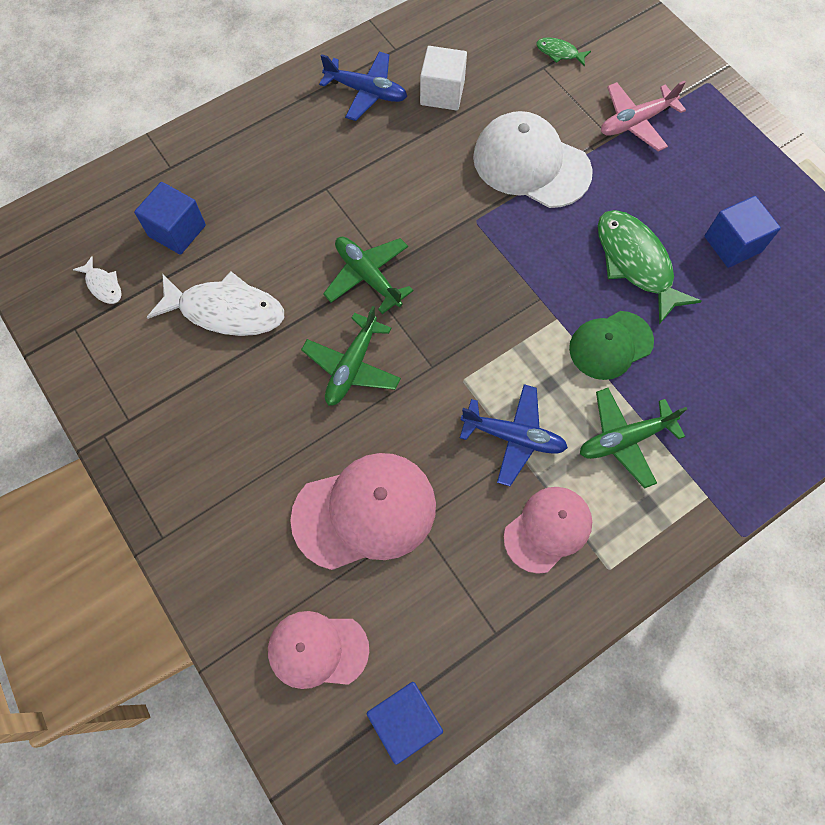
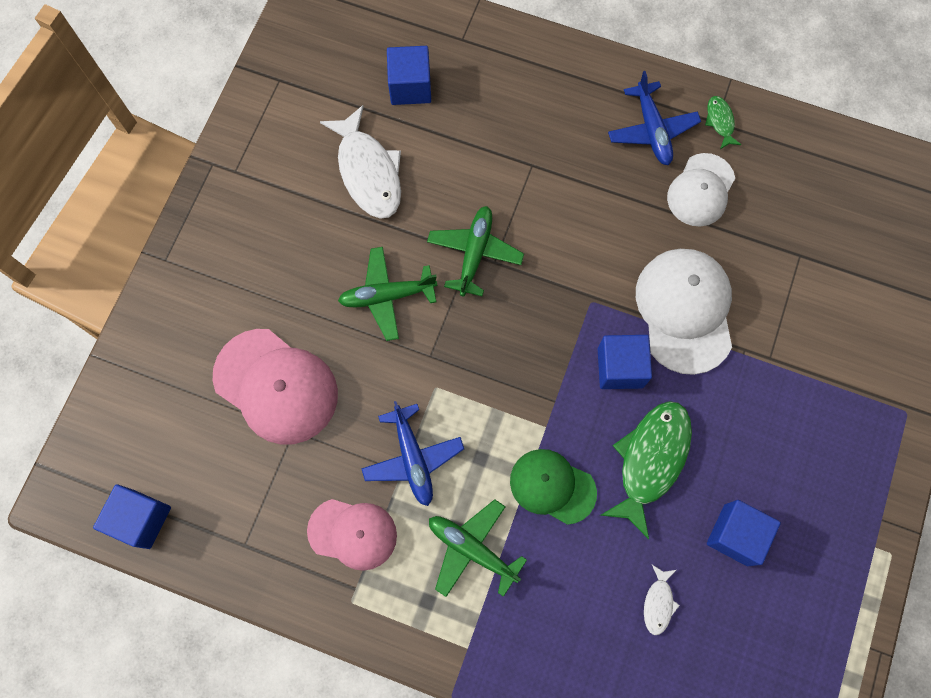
camera: 55 degrees right, 5 degrees up
(103, 285) = (327, 72): white fish -> white fish (658, 603)
(317, 649) = (153, 423): pink cap -> none
(442, 93) = (700, 190): white cube -> white cap
(545, 236) = (620, 367): none -> blue cube
(559, 53) = (828, 259): green fish -> green fish (720, 121)
(635, 122) = (804, 373): pink plane -> none

